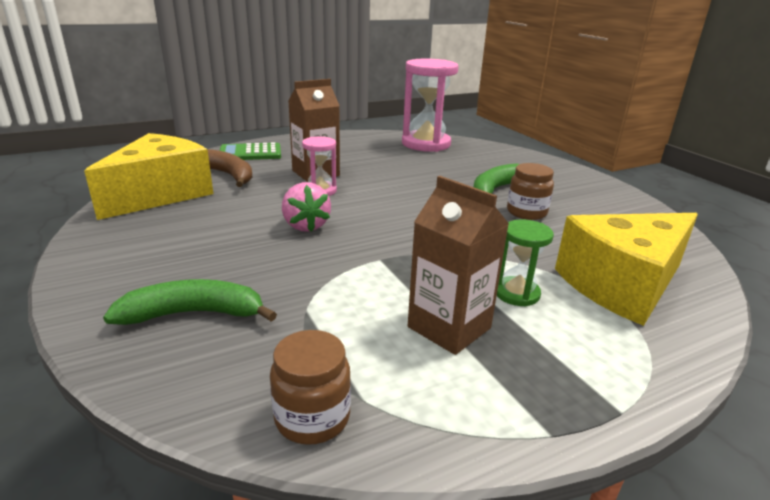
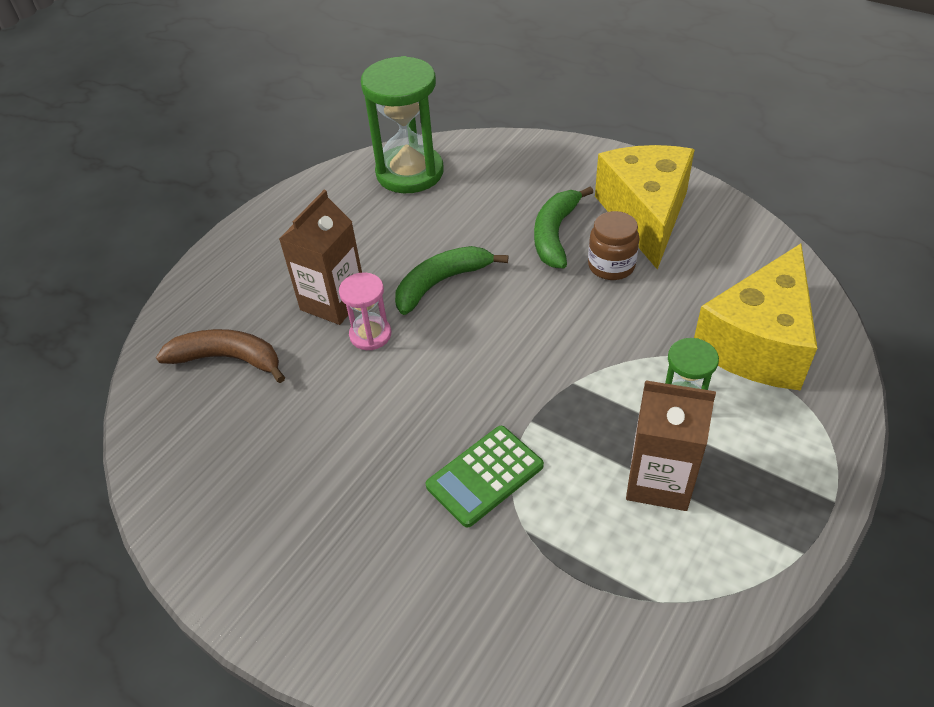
camera: 25 degrees left, 20 degrees up
(160, 194) = (188, 439): yellow cheese -> yellow cheese (645, 215)
(194, 314) = (430, 595): green banana -> green banana (441, 283)
(250, 153) = (210, 298): green calculator -> green calculator (485, 476)
(305, 225) = (412, 407): pink strawberry -> none
(312, 418) = (634, 642): brown jar -> none
(426, 144) = (410, 172): pink hourglass -> green hourglass

